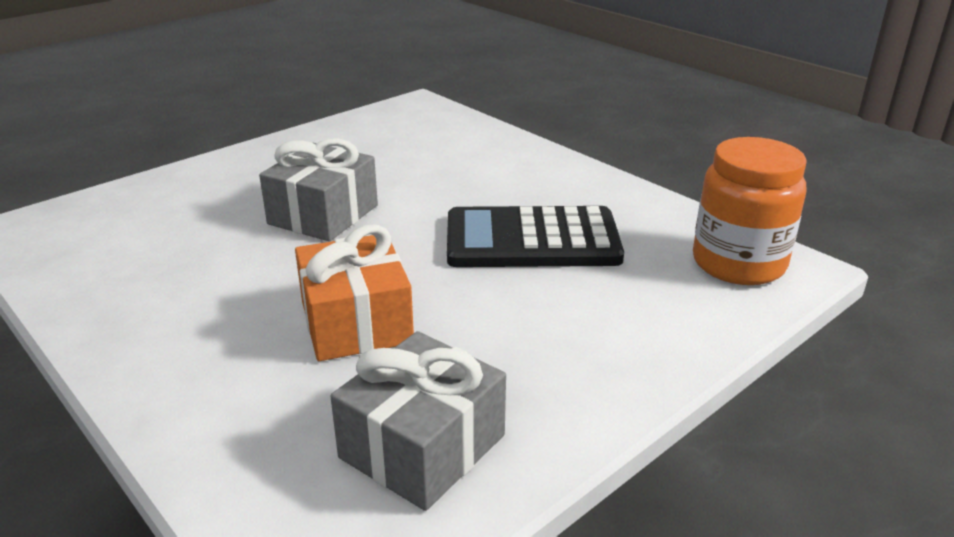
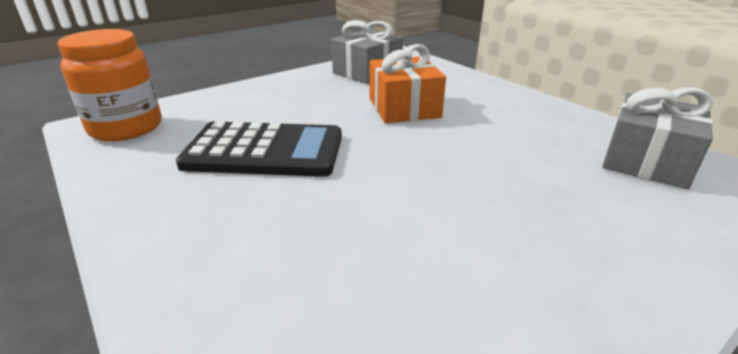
camera: 175 degrees left, 0 degrees up
(323, 214) = (458, 185): grey gift -> grey gift (646, 160)

